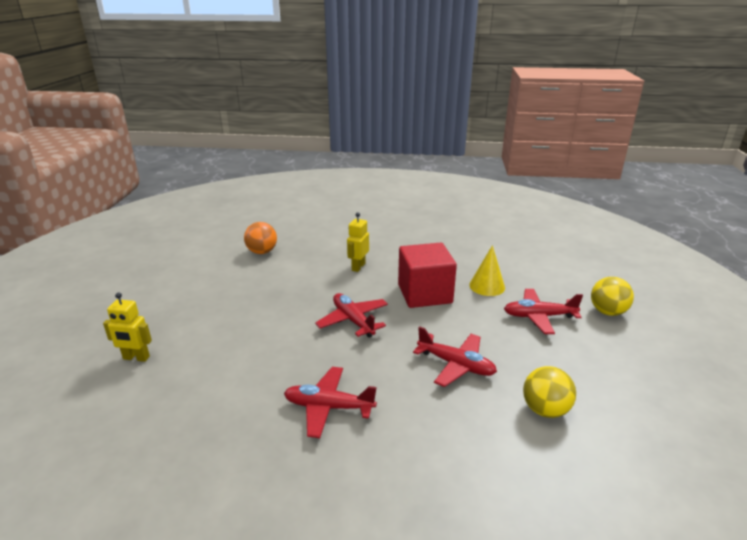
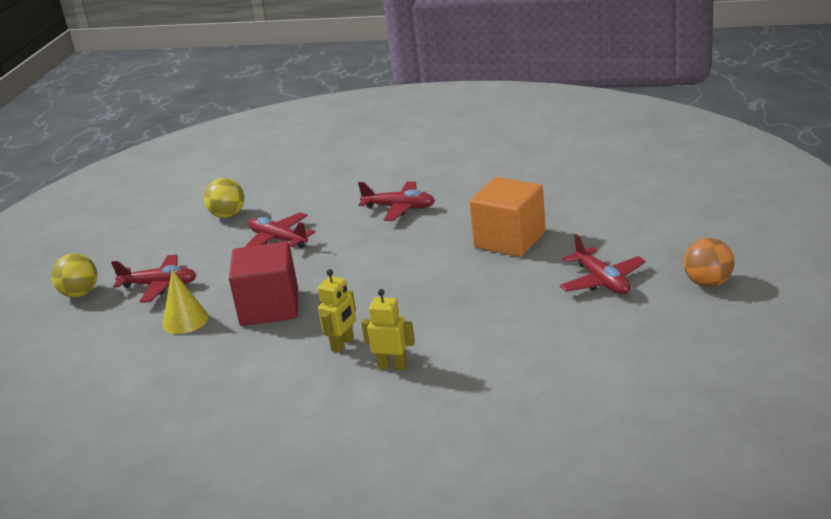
camera: 170 degrees left, 0 degrees up
(136, 358) = (588, 231): yellow robot -> yellow robot (392, 366)
(216, 350) = (509, 240): none -> orange cube
(262, 252) = (491, 368): orange ball -> orange ball (708, 283)
(353, 321) = (365, 273): red plane -> red plane (602, 281)

